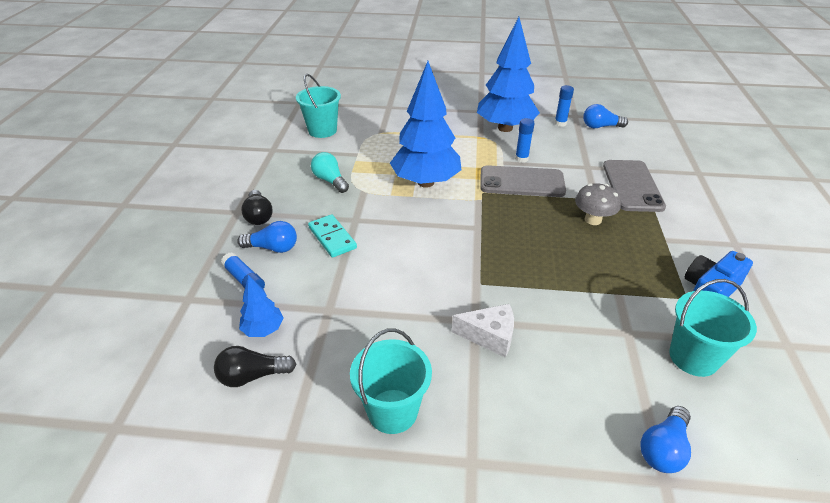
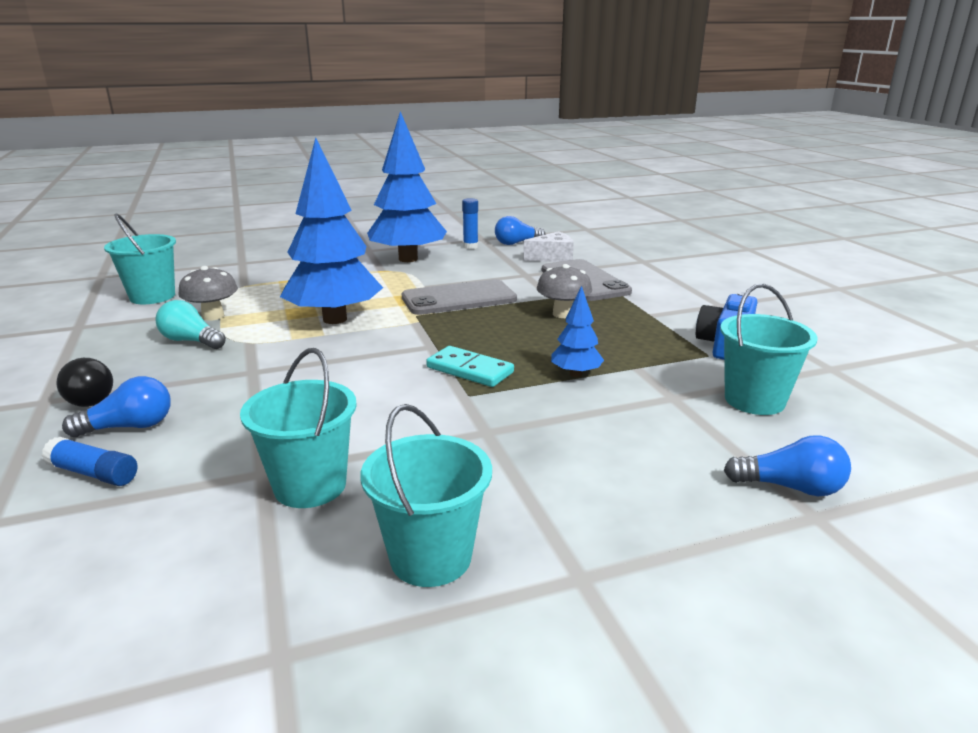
camera: 25 degrees left, 15 degrees down
(252, 376) = (166, 587): black light bulb -> none
(263, 330) = (159, 524): blue tree -> blue tree (576, 374)
(332, 238) = (225, 396): turquoise domino -> turquoise domino (469, 370)
(350, 330) = (310, 486): none -> turquoise bucket
(351, 159) = (213, 316): none -> grey mushroom
(489, 336) = (514, 441): white cheese -> white cheese (552, 257)
(521, 159) = (445, 280): blue glue stick -> none
(663, 449) = (790, 487): blue light bulb -> blue light bulb turned 90 degrees counterclockwise

